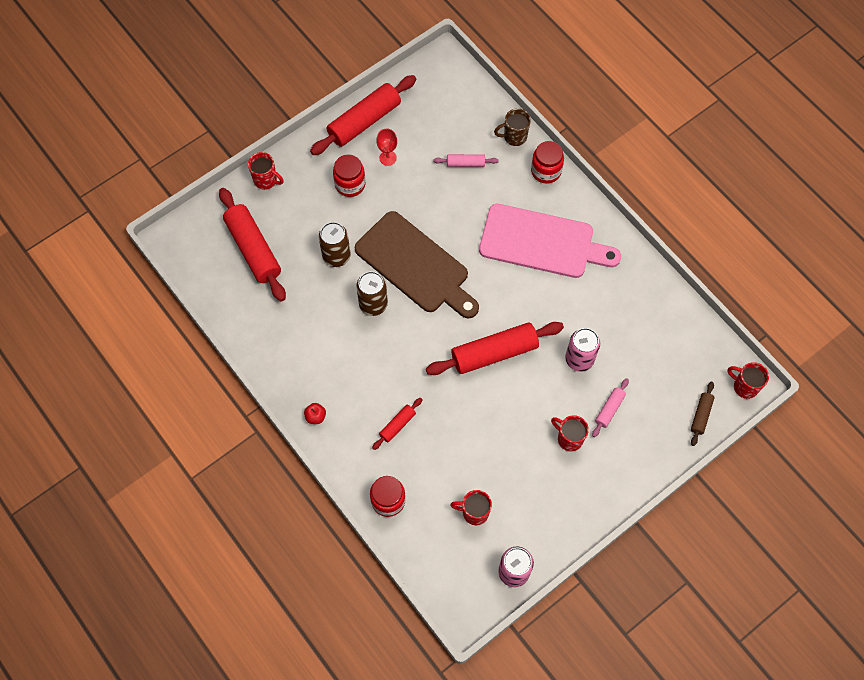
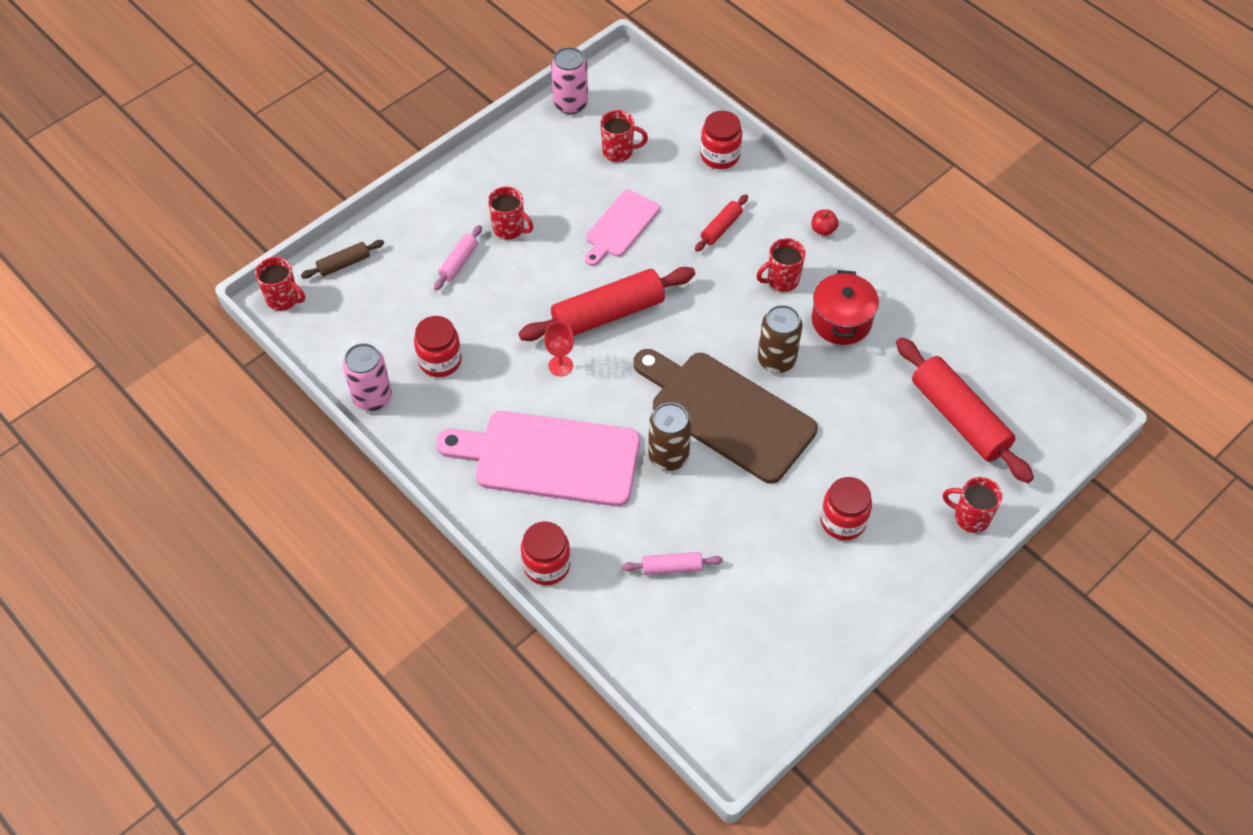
camera: 175 degrees right, 10 degrees down
(319, 332) = (841, 321): none -> red pot
(336, 256) = (840, 417): brown can -> brown can (668, 456)
(357, 372) = (781, 280): none -> red mug
(364, 121) = (842, 625): red rolling pin -> none
(388, 158) = (793, 567): red goblet -> red goblet (560, 366)
(479, 433) = (620, 226): none -> pink cutting board
(514, 137) = (598, 618): brown mug -> none
(579, 359) = (496, 314): pink can -> pink can (372, 397)
(620, 323) = (440, 360): none -> red jar
(701, 415) = (344, 264): brown rolling pin -> brown rolling pin turned 45 degrees clockwise

